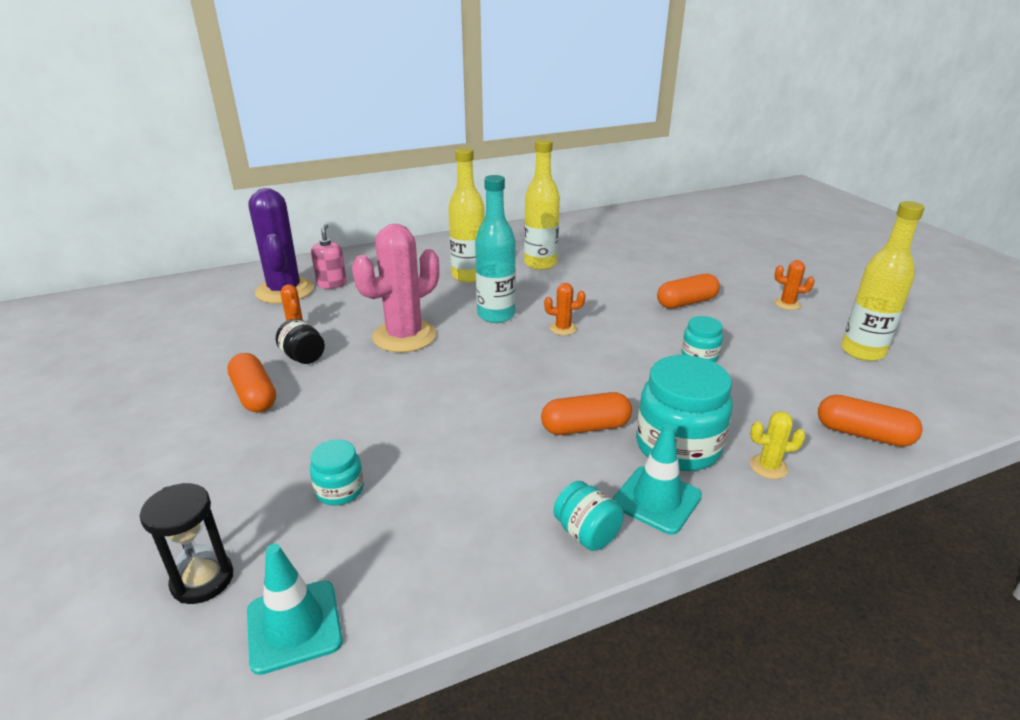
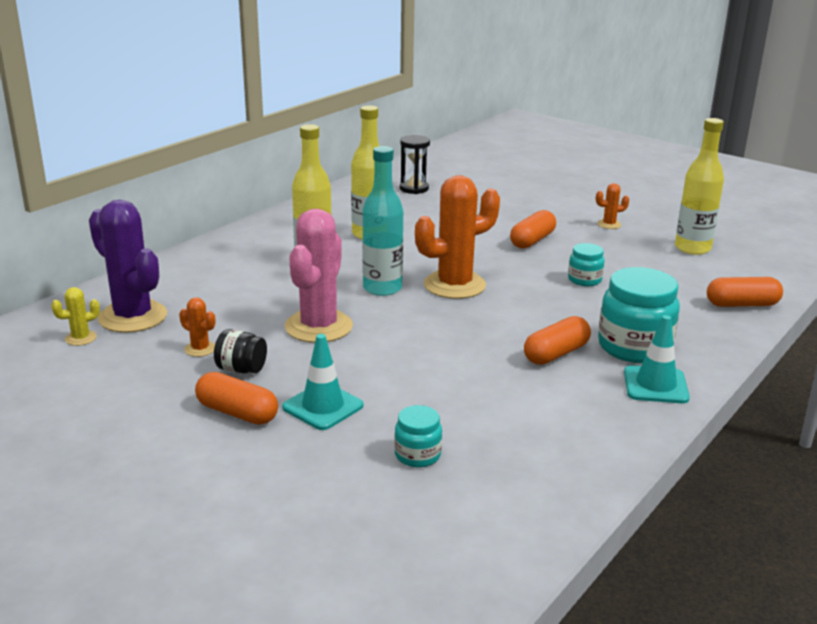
camera: 30 degrees left, 5 degrees down
(202, 580) = (387, 548): black hourglass -> black hourglass (414, 189)
(294, 626) = (498, 546): turquoise traffic cone -> turquoise traffic cone (323, 406)
(332, 284) = (177, 298): pink soap dispenser -> none
(563, 328) = (454, 285): orange cactus -> orange cactus, size x2.29
(586, 533) = (632, 420): turquoise jar -> none
(768, 467) = (704, 342): yellow cactus -> yellow cactus (81, 338)

